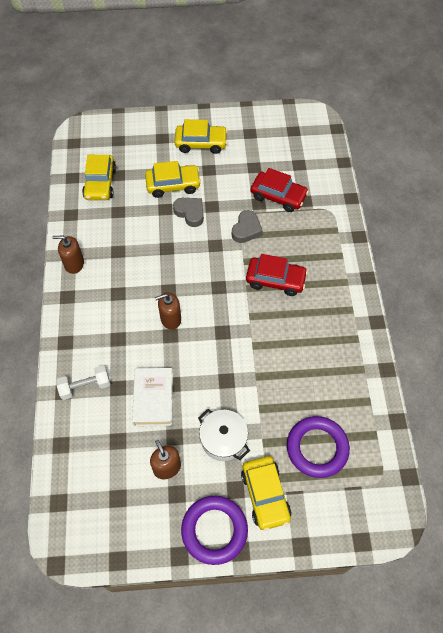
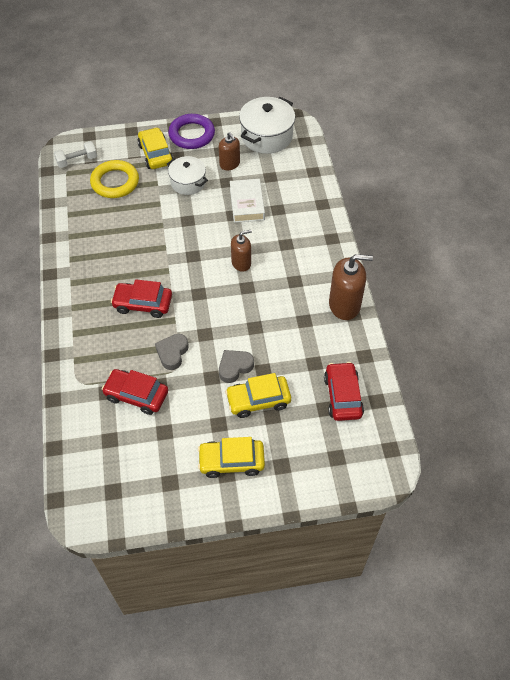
camera: 175 degrees right, 5 degrees down
(74, 264) = (344, 305): brown soap dispenser -> brown soap dispenser, size x1.62
(85, 386) = (305, 208): white dumbbell -> white dumbbell (77, 160)
(100, 183) = (343, 396): yellow car -> red car
(109, 517) = (266, 136): none -> white pot
(190, 213) = (234, 367): grey heart -> grey heart turned 105 degrees clockwise
(317, 448) = (115, 182): purple ring -> yellow ring

